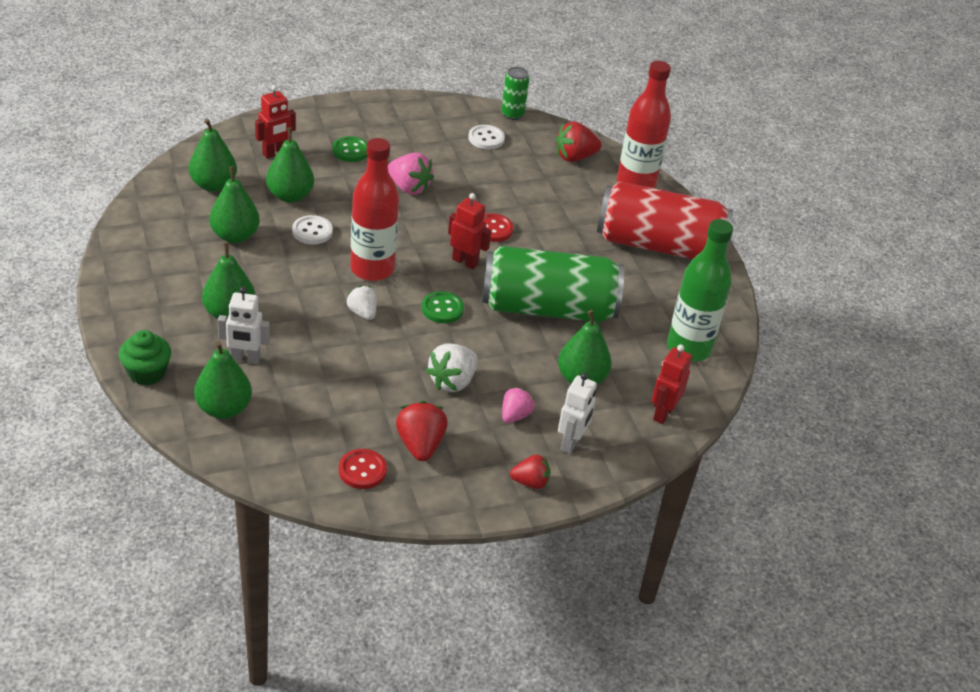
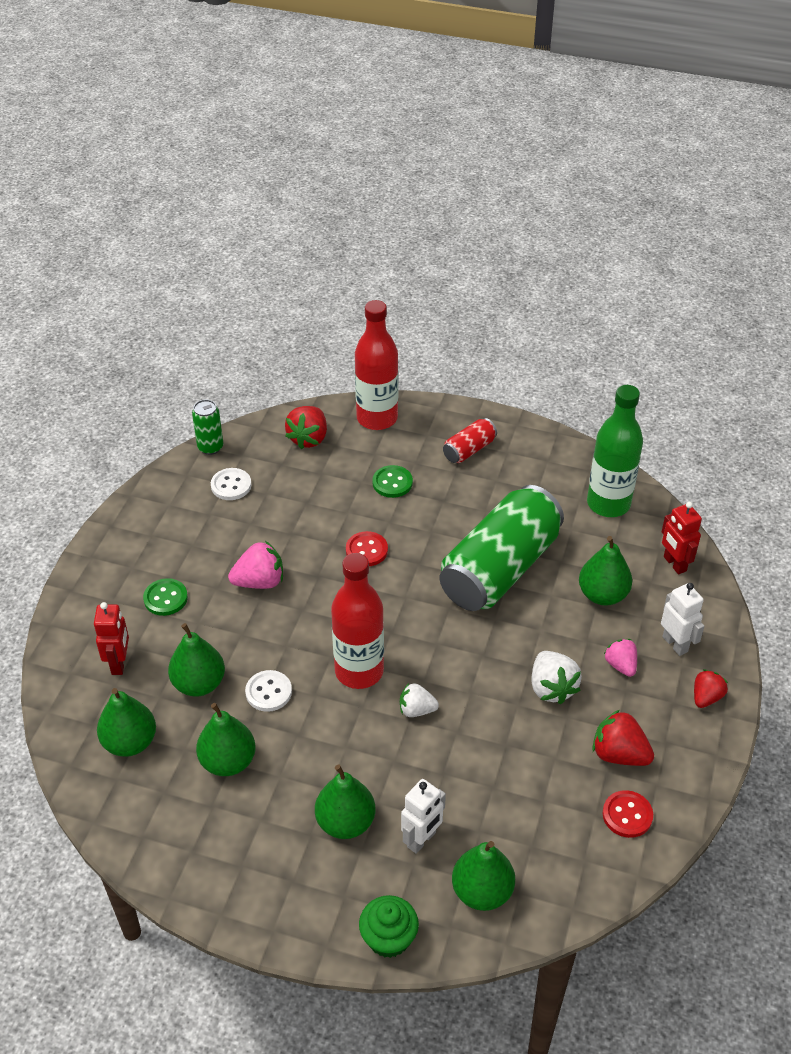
camera: 50 degrees left, 5 degrees up
(442, 309) = (451, 645): green button -> green button (392, 483)
(465, 262) = (397, 595): red robot -> none
(658, 245) = (469, 450): red can -> red can, size x0.43

